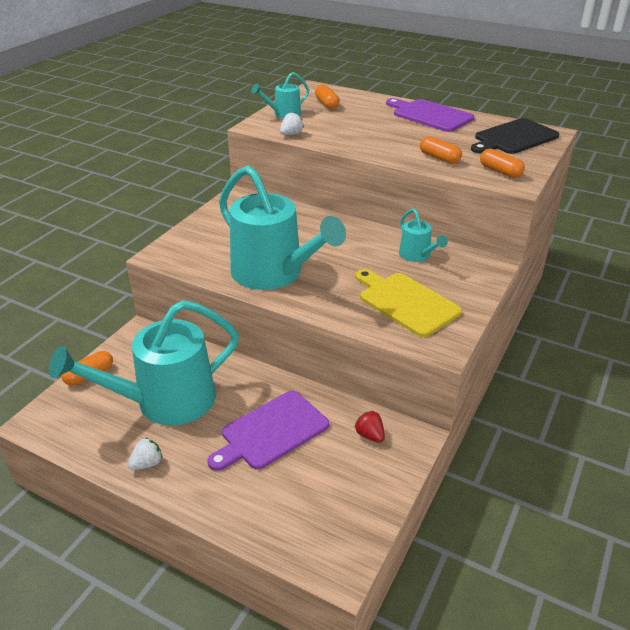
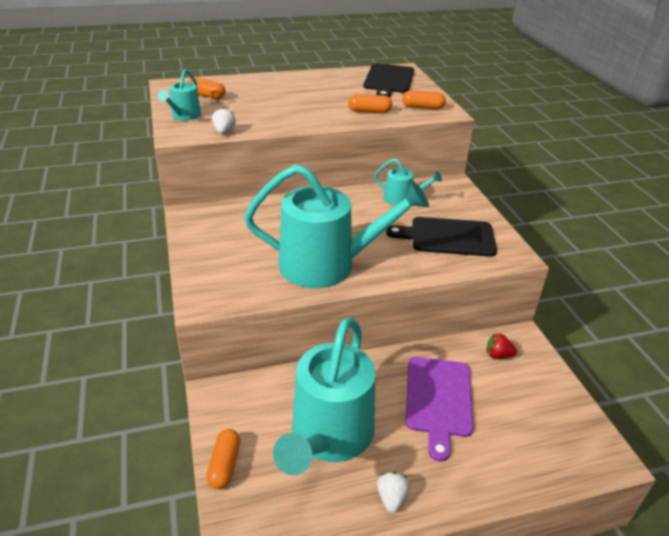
camera: 45 degrees left, 0 degrees up
(406, 302) = (448, 237): yellow cutting board -> black cutting board
(430, 115) = (305, 80): purple cutting board -> none

